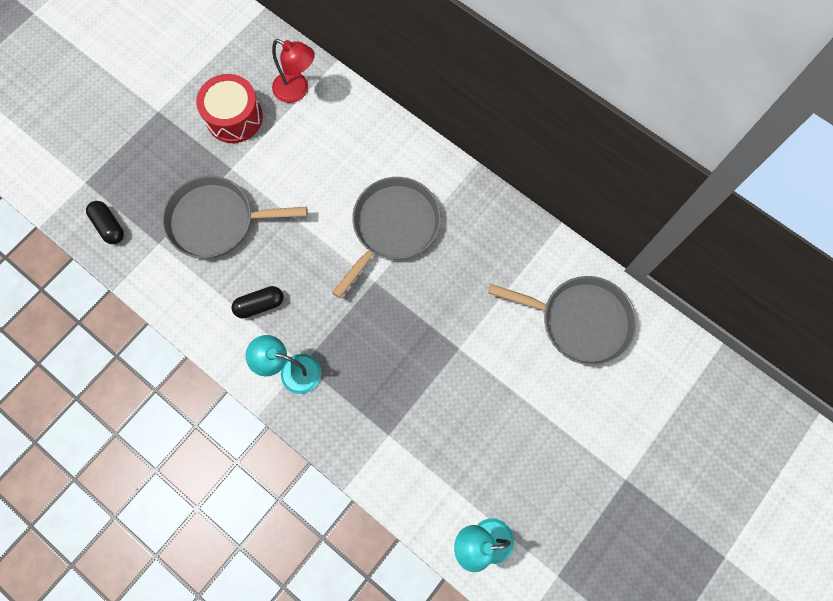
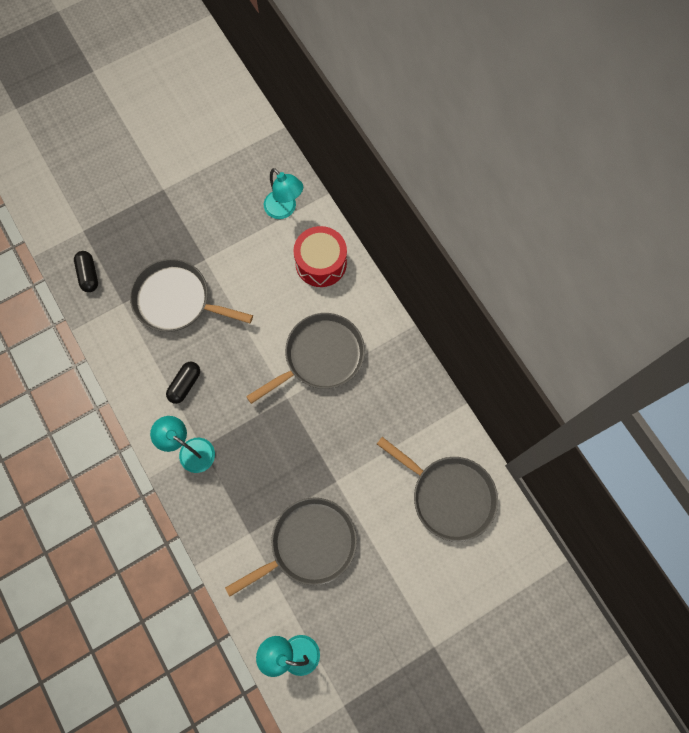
camera: 20 degrees right, 0 degrees up
(234, 117) = (223, 216): red drum -> red drum (321, 263)
(259, 305) = (185, 385): black capsule -> black capsule turned 60 degrees counterclockwise
(297, 91) = (284, 210): red lamp -> turquoise lamp
(456, 423) = (309, 544): none -> grey pan

